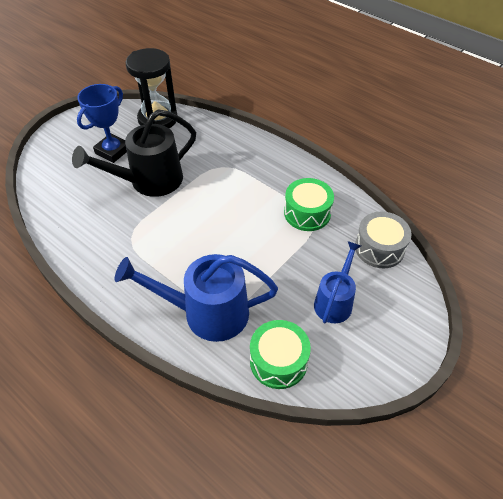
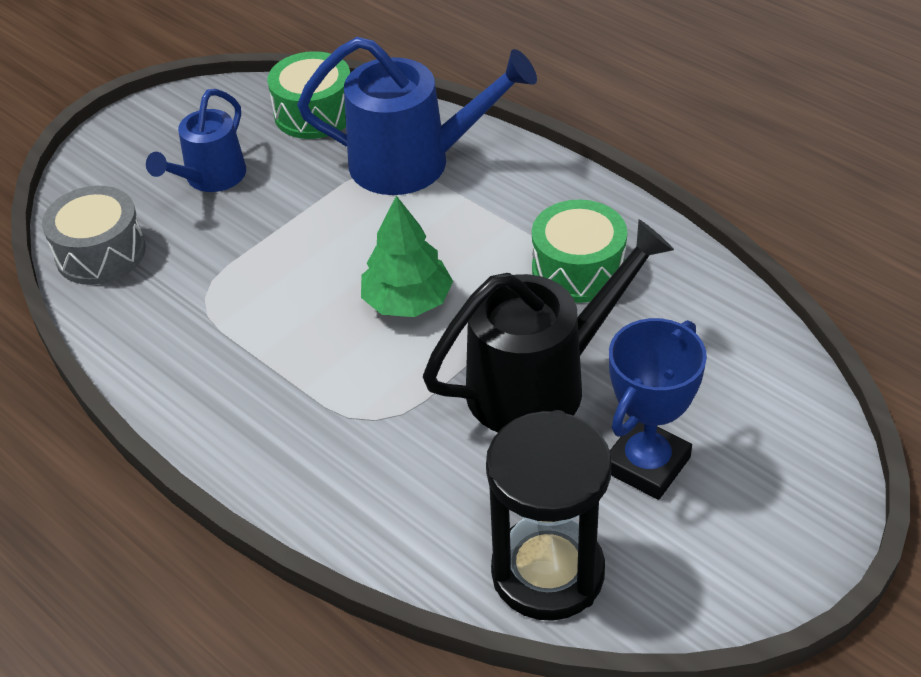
camera: 175 degrees left, 5 degrees down
(209, 219) = (407, 302): none -> green tree
(307, 213) = (210, 314): green drum -> green drum (578, 269)

